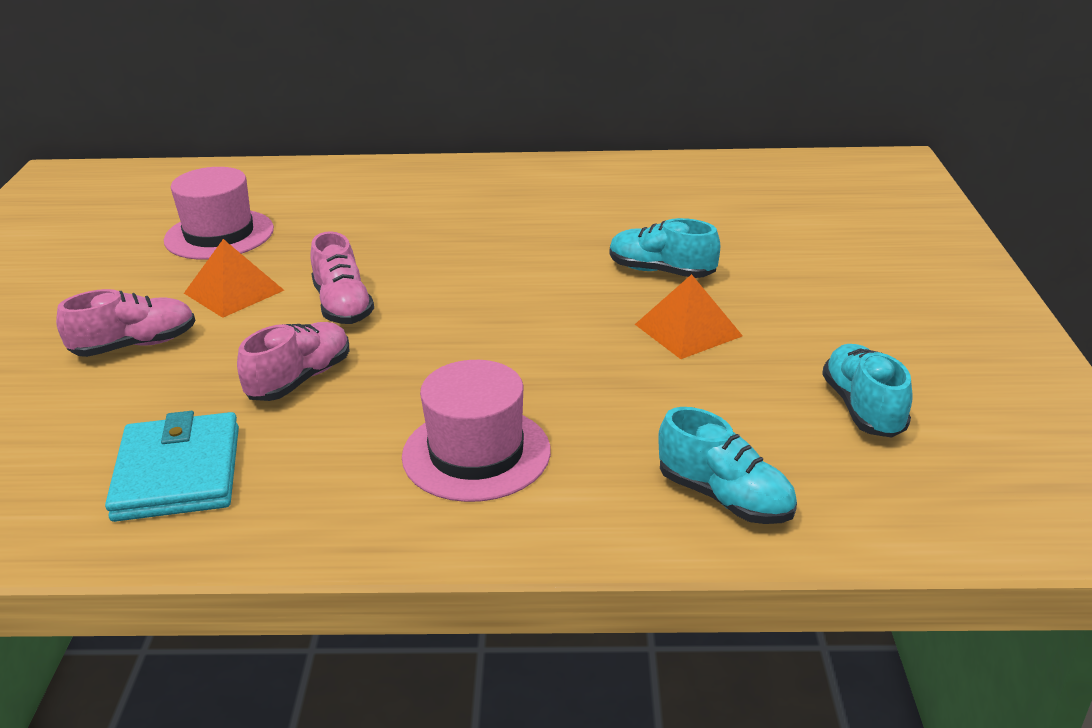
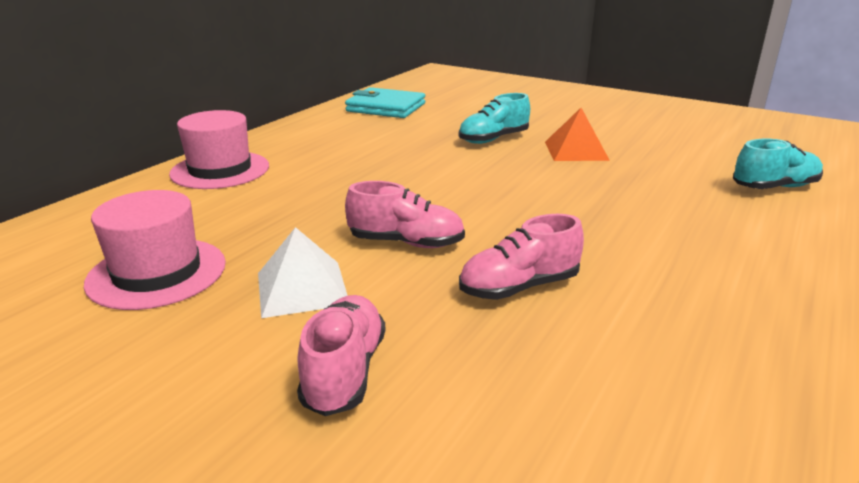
camera: 60 degrees left, 5 degrees down
(178, 473) = (649, 387): turquoise wallet -> turquoise wallet (386, 107)
(233, 291) = (302, 288): orange pyramid -> white pyramid
(300, 379) = (519, 287): pink shoe -> pink shoe turned 90 degrees counterclockwise
(476, 453) = (689, 242): pink hat -> pink hat (220, 170)
(863, 408) = (696, 139): turquoise shoe -> none

